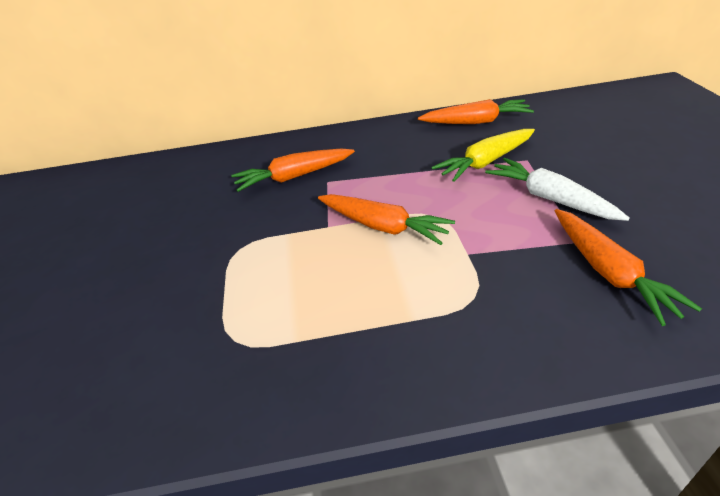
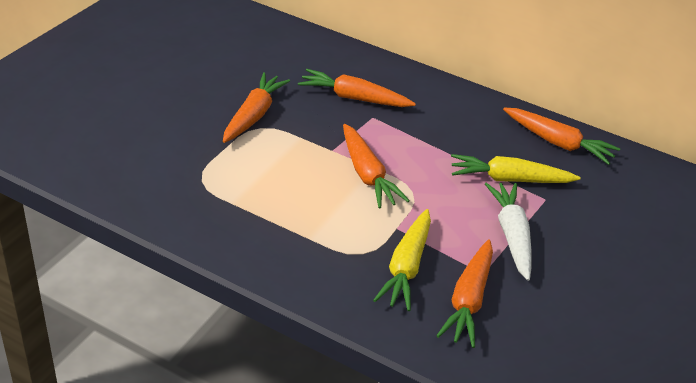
camera: 30 degrees right, 0 degrees up
(220, 242) = (254, 115): none -> orange carrot
(524, 281) = (406, 267): none -> yellow carrot

